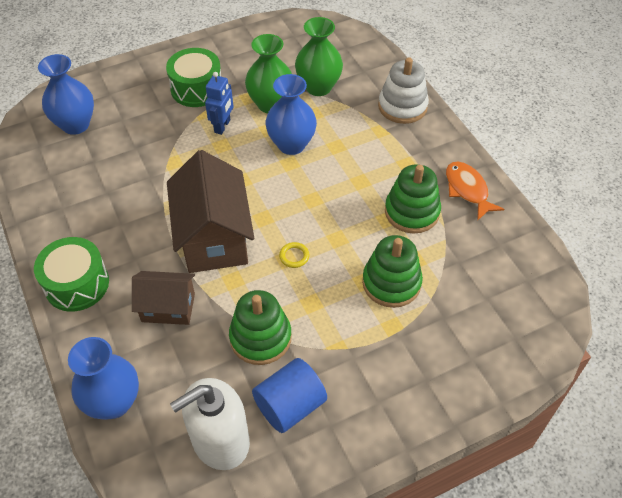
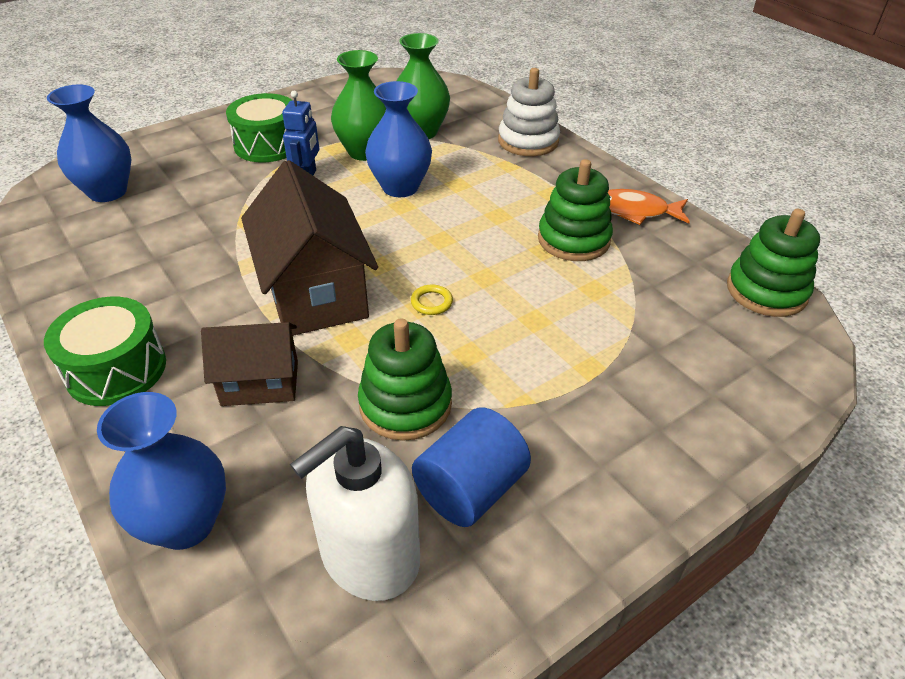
camera: 10 degrees left, 10 degrees down
(391, 283) = (572, 318): green stacking toy -> green stacking toy (766, 291)
(467, 190) = (635, 211): orange fish -> orange fish turned 45 degrees counterclockwise

